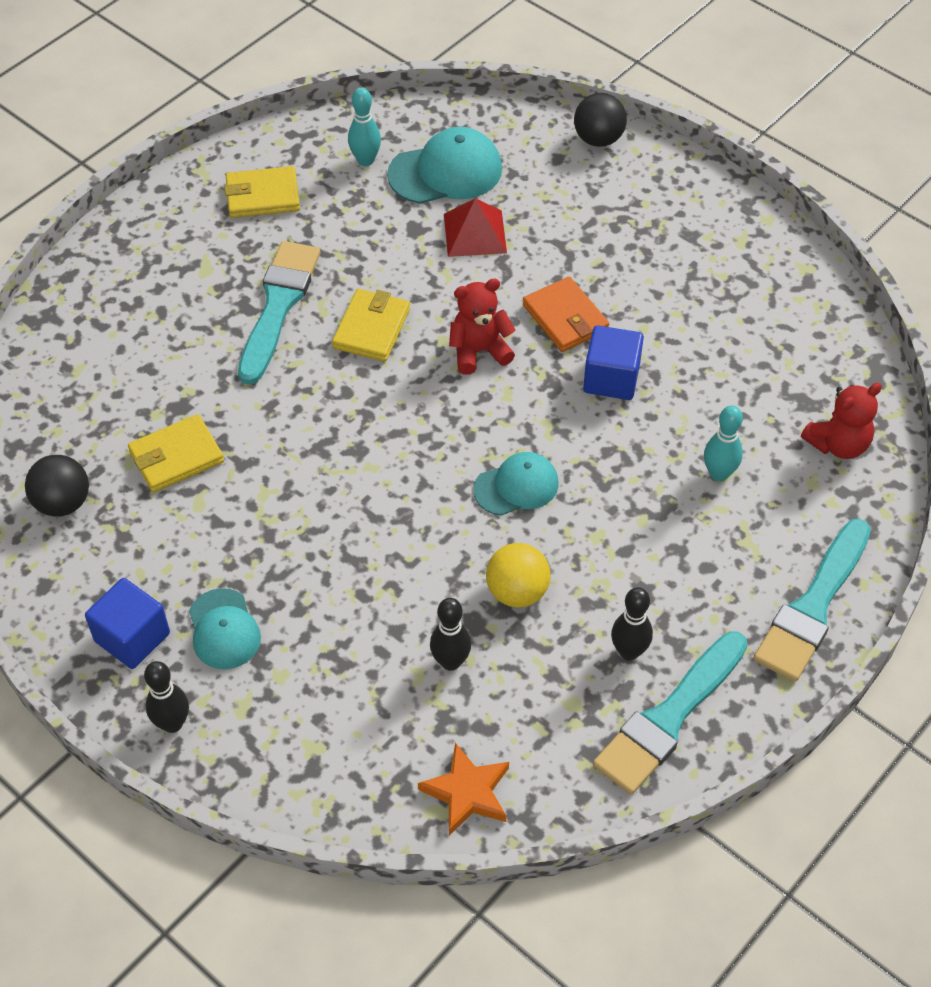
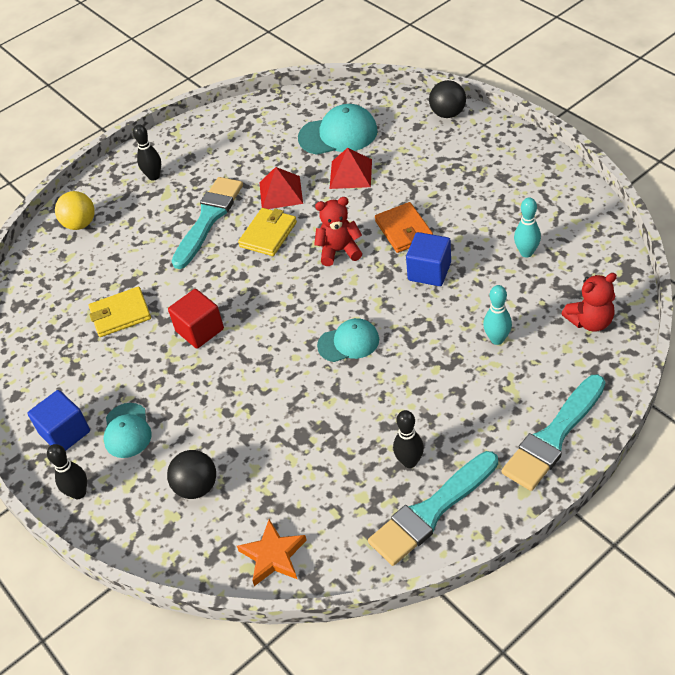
camera: 15 degrees right, 5 degrees down
(63, 503) = (40, 342): black ball -> black ball (196, 487)
(263, 196) = (213, 149): yellow wallet -> none
(299, 476) = (200, 330): none -> red cube
(365, 160) = (285, 127): turquoise bowling pin -> turquoise bowling pin (526, 252)
(378, 263) = (281, 192): none -> red pyramid
(450, 661) = (279, 461): black bowling pin -> black bowling pin (154, 176)
(517, 592) = (336, 415): yellow ball -> yellow ball (80, 224)

